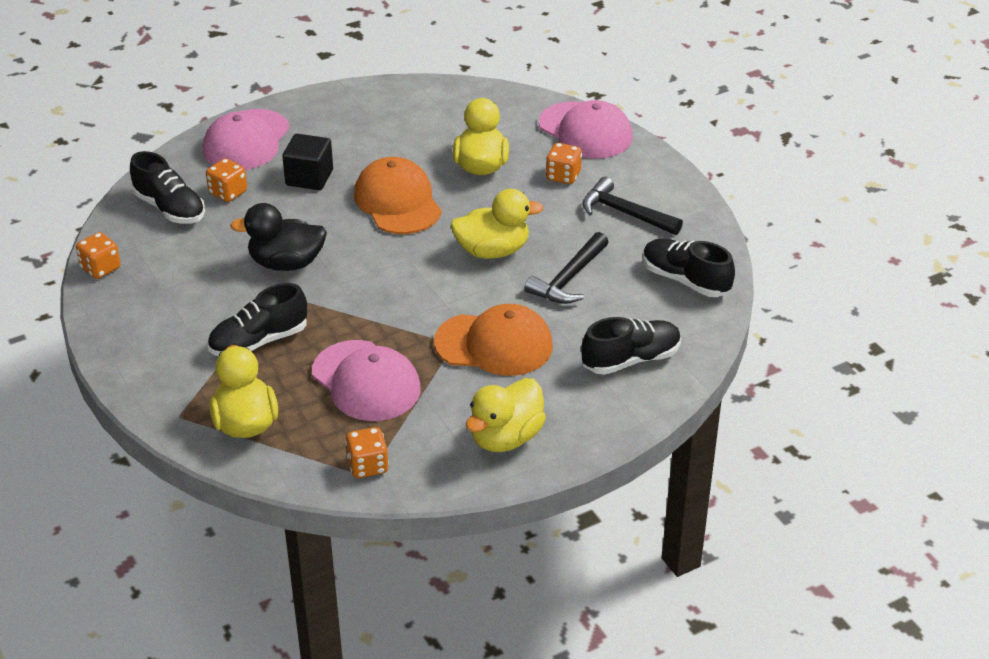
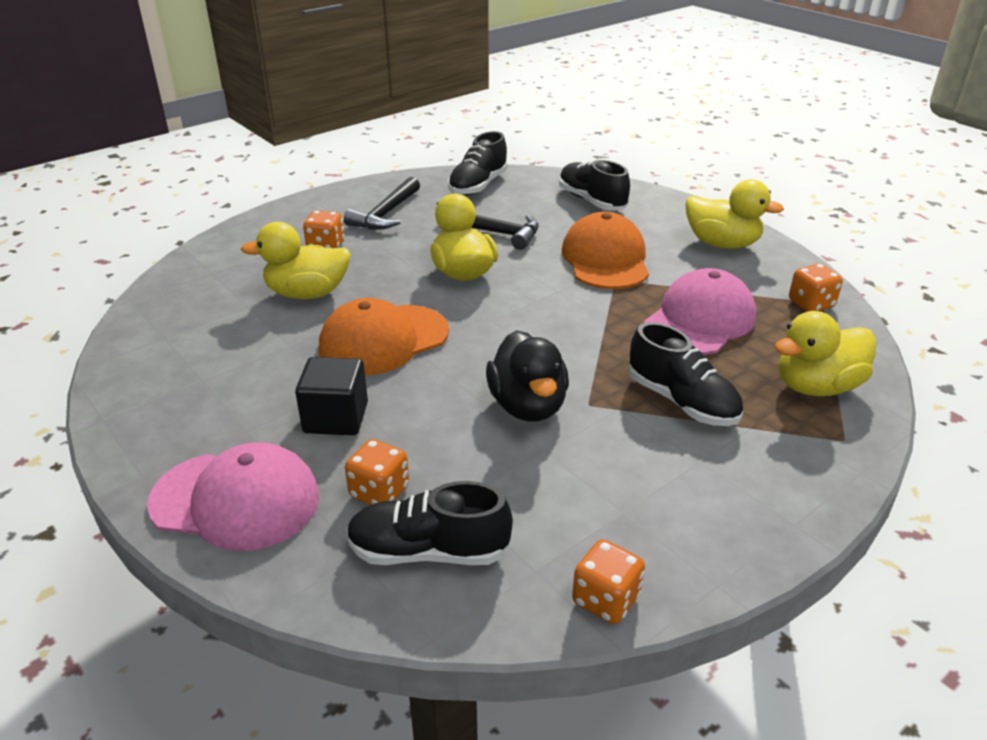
camera: 100 degrees left, 5 degrees down
(170, 208) = (429, 551): black shoe -> black shoe turned 120 degrees counterclockwise
(585, 131) = (241, 241): pink cap -> none

